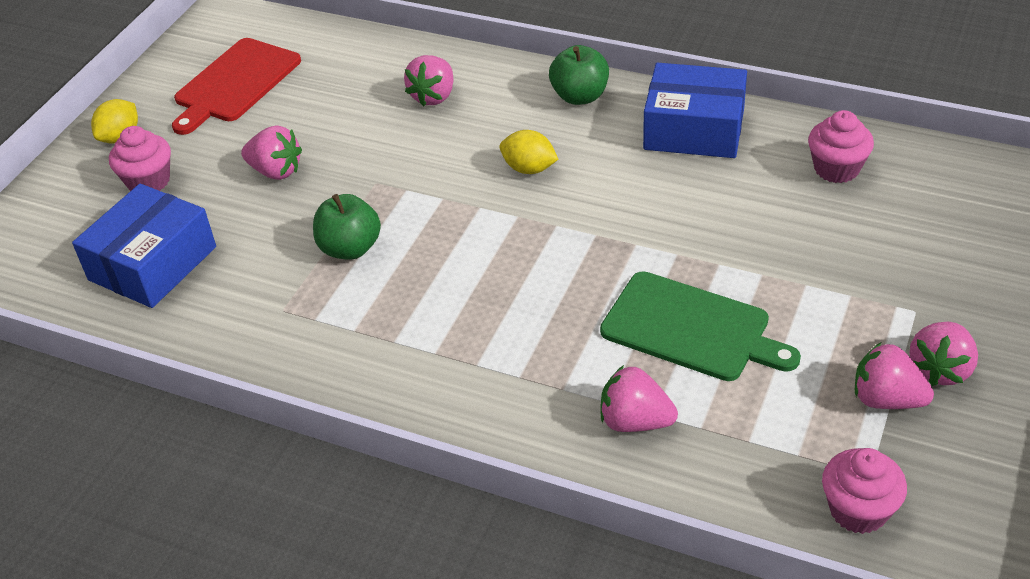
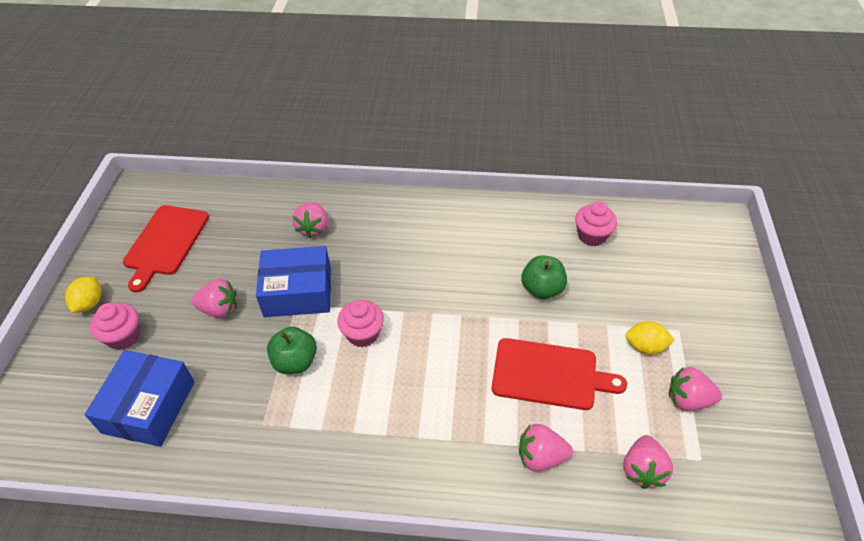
camera: 20 degrees left, 5 degrees up
(529, 169) = (398, 273): yellow lemon -> yellow lemon (645, 346)
(580, 96) = (412, 211): green apple -> green apple (542, 289)
(691, 328) = (549, 374): green cutting board -> red cutting board
(694, 129) = (494, 223): blue box -> blue box (298, 292)
(858, 510) = (705, 489): pink cupcake -> pink cupcake (363, 334)
(940, 369) = (710, 369): pink strawberry -> pink strawberry (642, 470)

